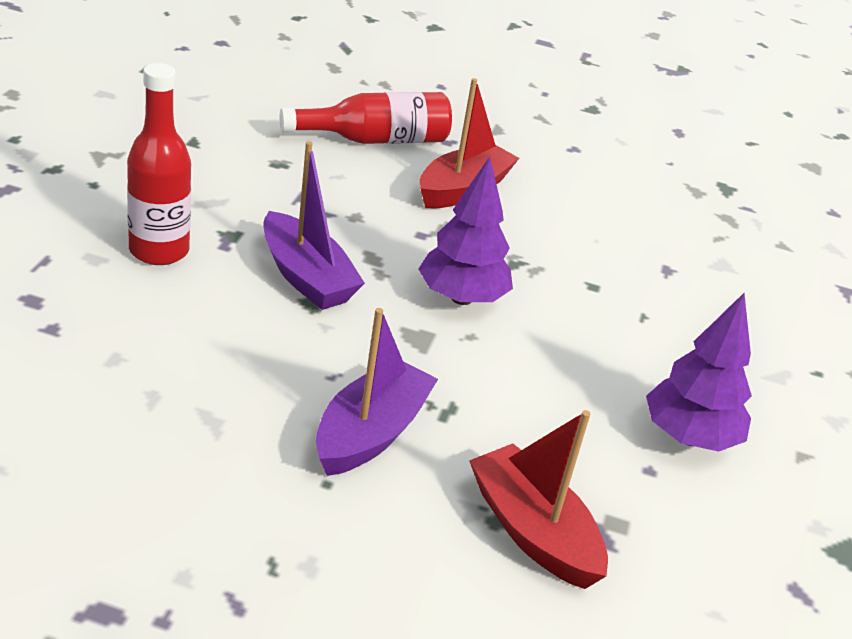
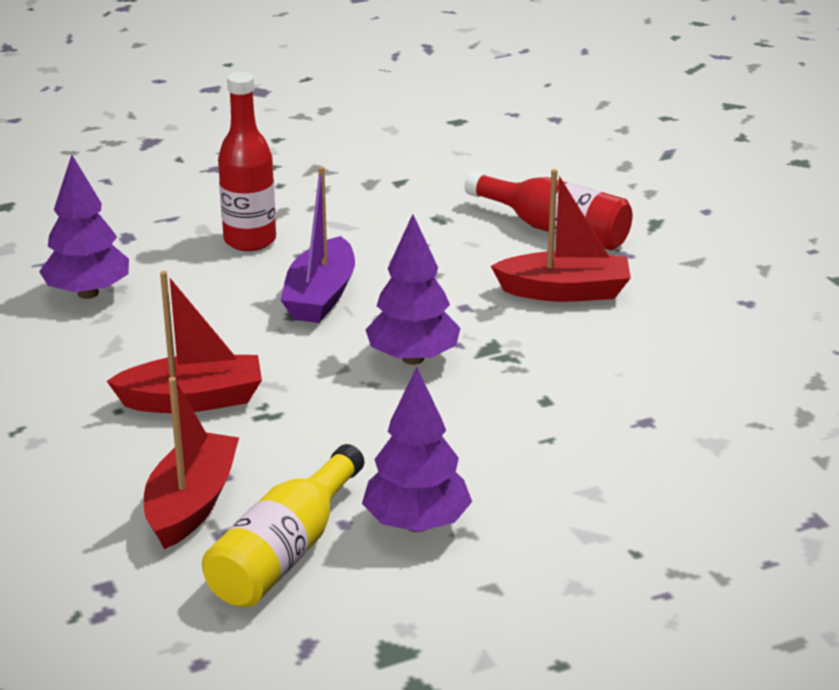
camera: 55 degrees right, 5 degrees down
(94, 379) = (88, 293): none -> purple tree
(371, 433) = (193, 400): purple boat -> red boat
(660, 525) = (284, 553): none -> yellow bottle

